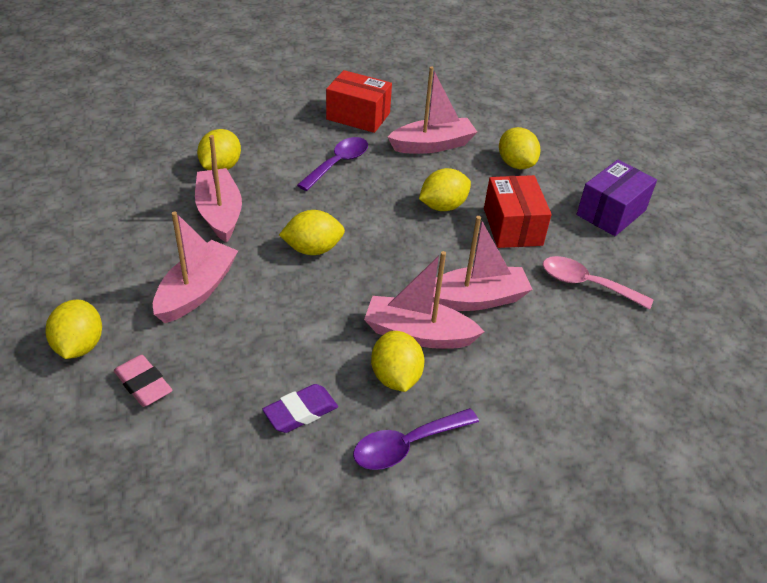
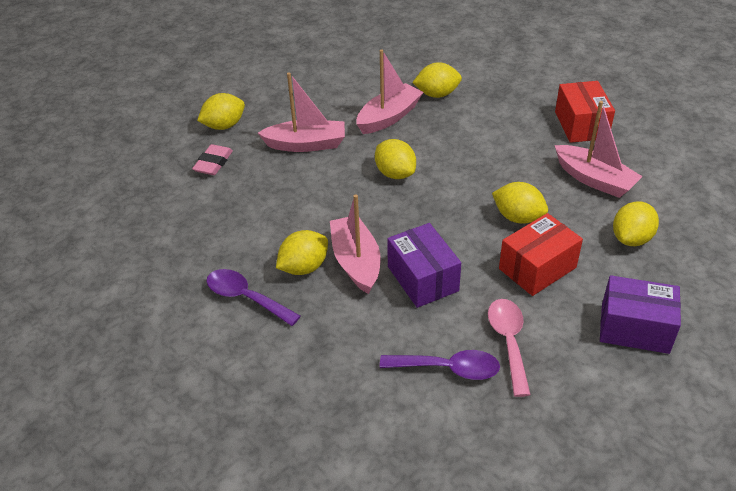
camera: 65 degrees right, 0 degrees up
(300, 412) = (239, 236): purple eraser -> none
(338, 164) = (506, 142): purple spoon -> purple spoon (448, 369)
(475, 299) = (422, 278): pink boat -> purple box

